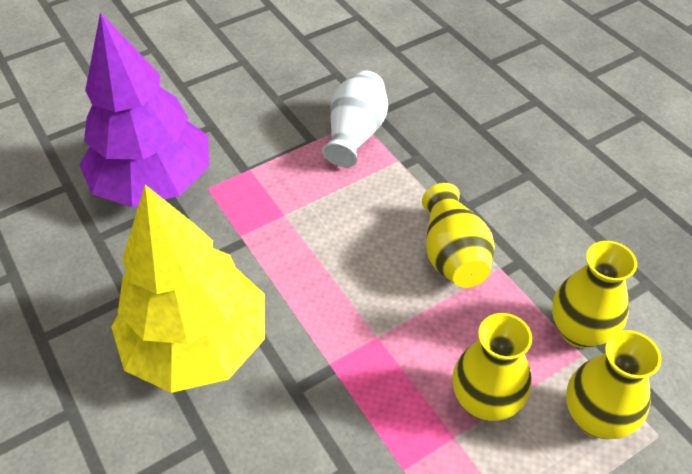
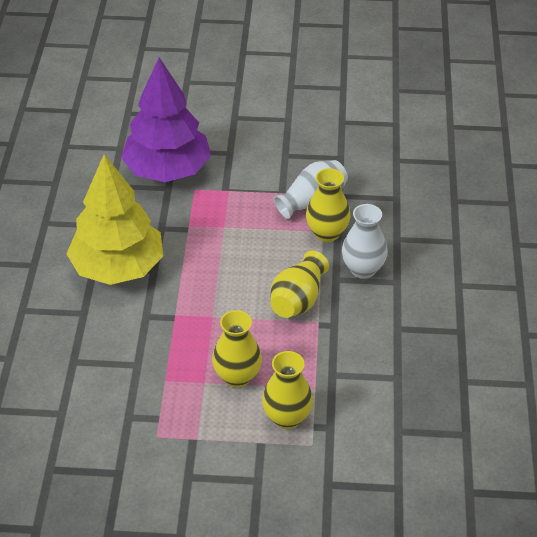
camera: 35 degrees right, 5 degrees down
(482, 179) = (363, 269): none -> white vase
(579, 331) = (326, 376): yellow vase -> yellow vase (327, 233)

